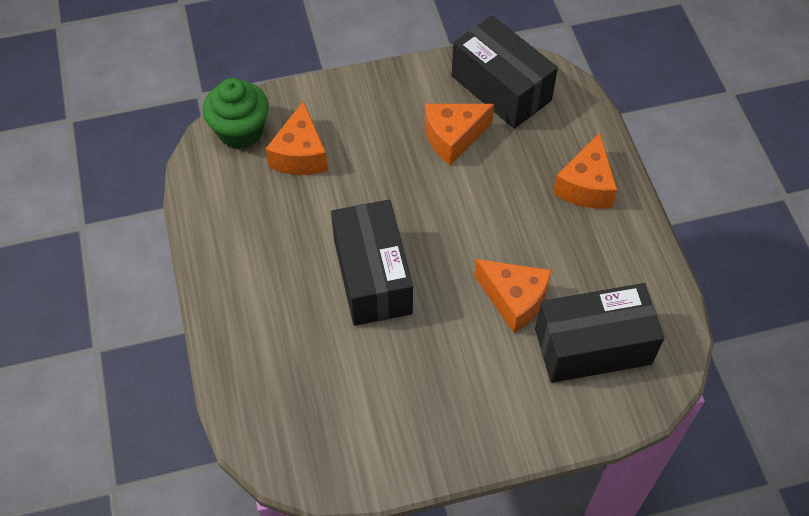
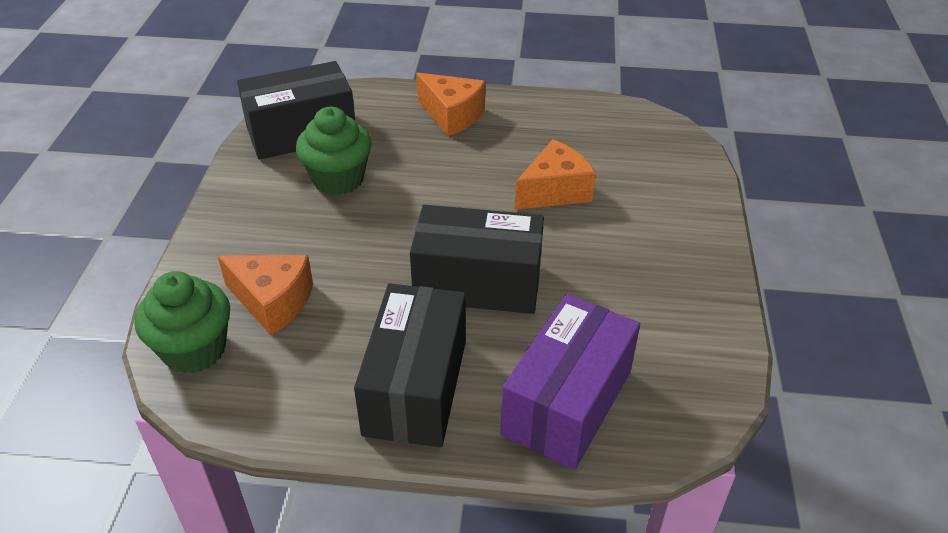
camera: 70 degrees left, 15 degrees down
(272, 372) = (567, 402): none -> purple box
(453, 138) = (338, 179): orange cheese -> green cupcake
(592, 346) = (625, 158): black box -> black box (415, 387)

